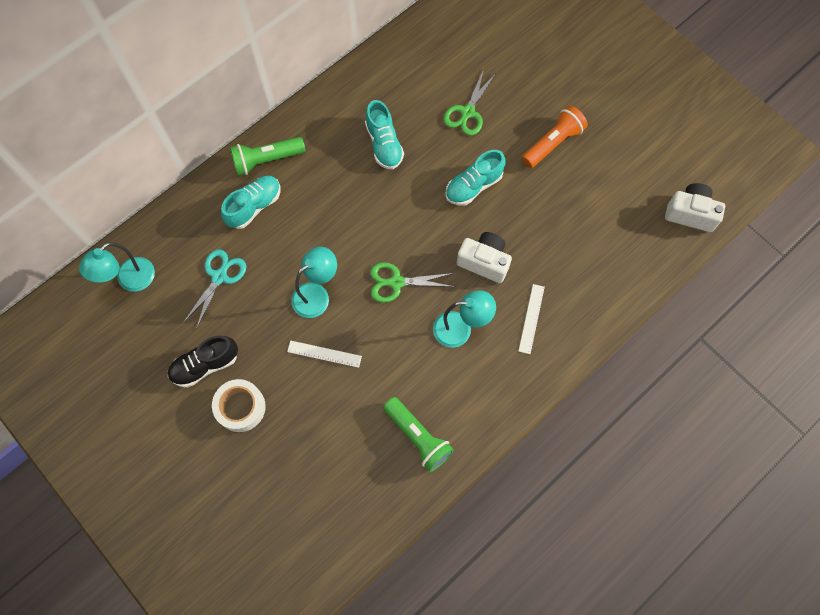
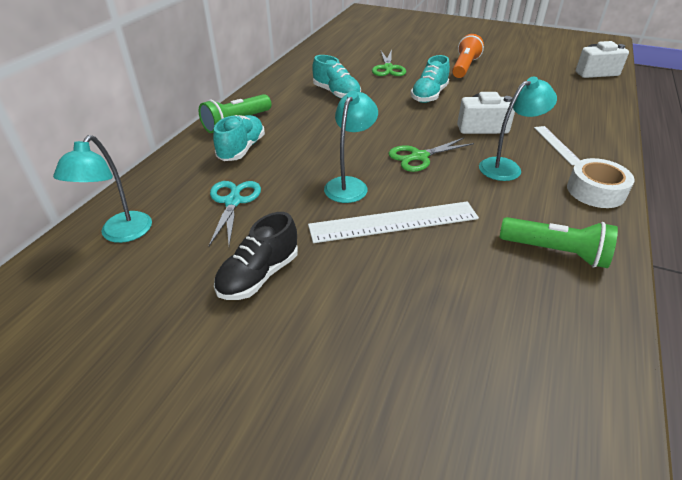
camera: 25 degrees left, 30 degrees down
(240, 407) = (331, 299): white tape -> white tape (595, 191)
(324, 354) = (394, 222): white ruler -> white ruler, size x1.86

